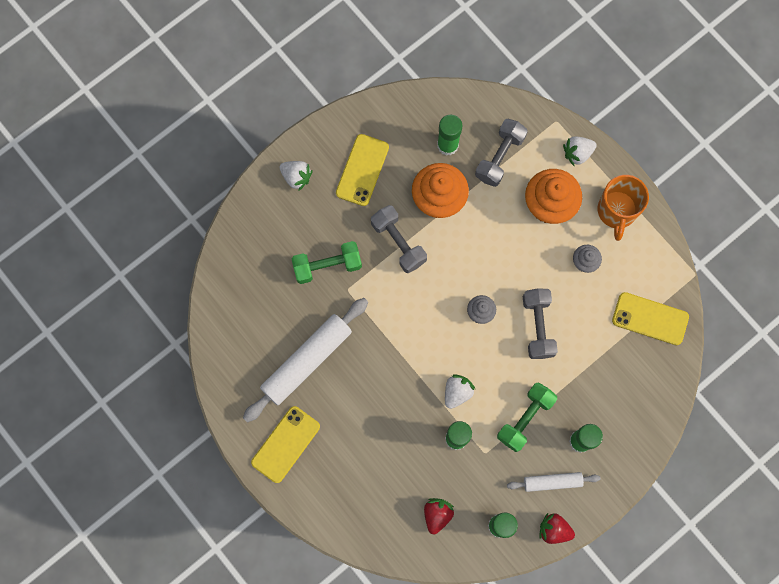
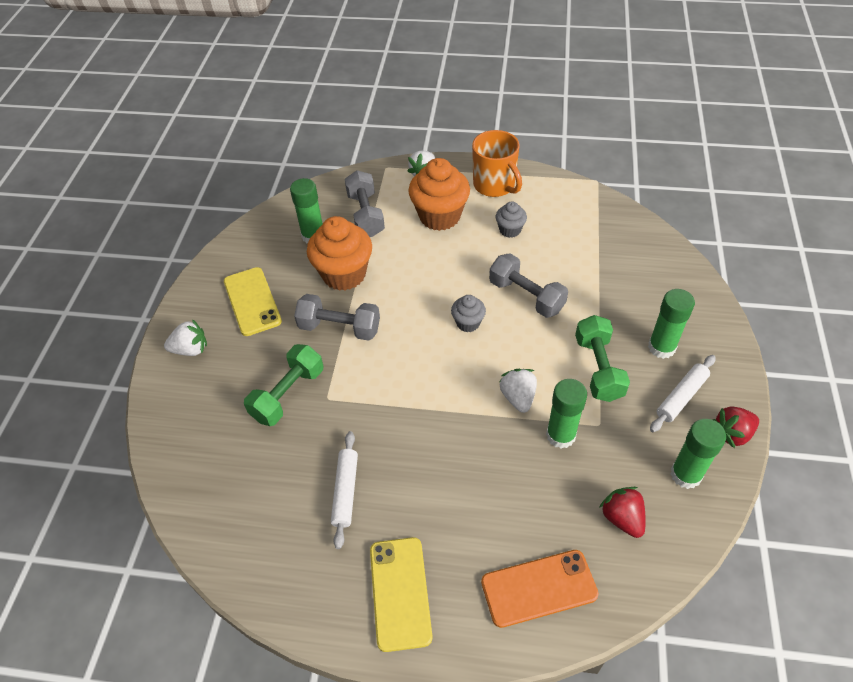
camera: 40 degrees left, 25 degrees down
(307, 361) = (345, 491): white rolling pin -> white rolling pin, size x0.54
(356, 507) = (539, 588): none -> orange phone
(650, 318) = (602, 227): yellow phone -> none

